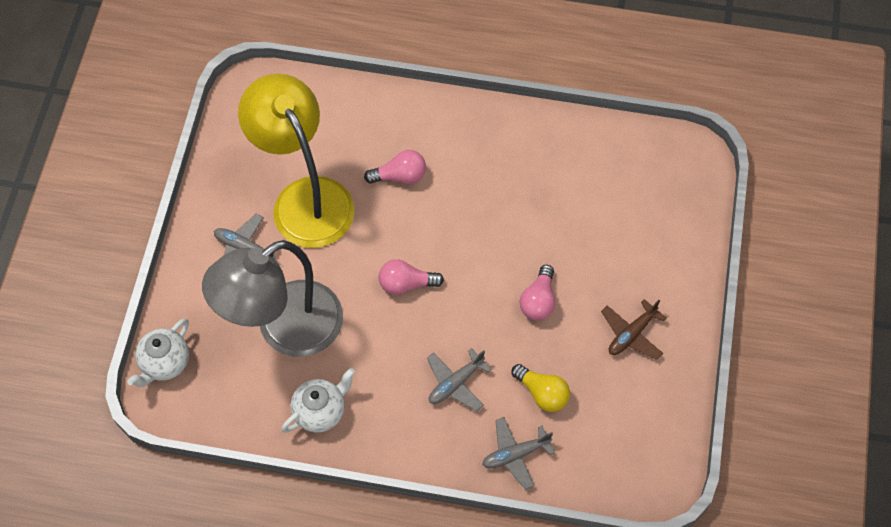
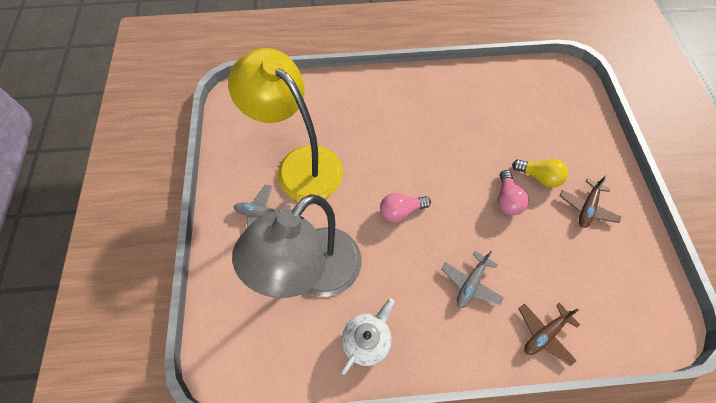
camera: 15 degrees left, 0 degrees up
(165, 363) = (217, 332): white teapot -> none
(400, 176) = (367, 132): pink light bulb -> none
(515, 454) = (544, 334): grey plane -> brown plane
(542, 393) = (542, 273): yellow light bulb -> yellow light bulb (539, 177)

